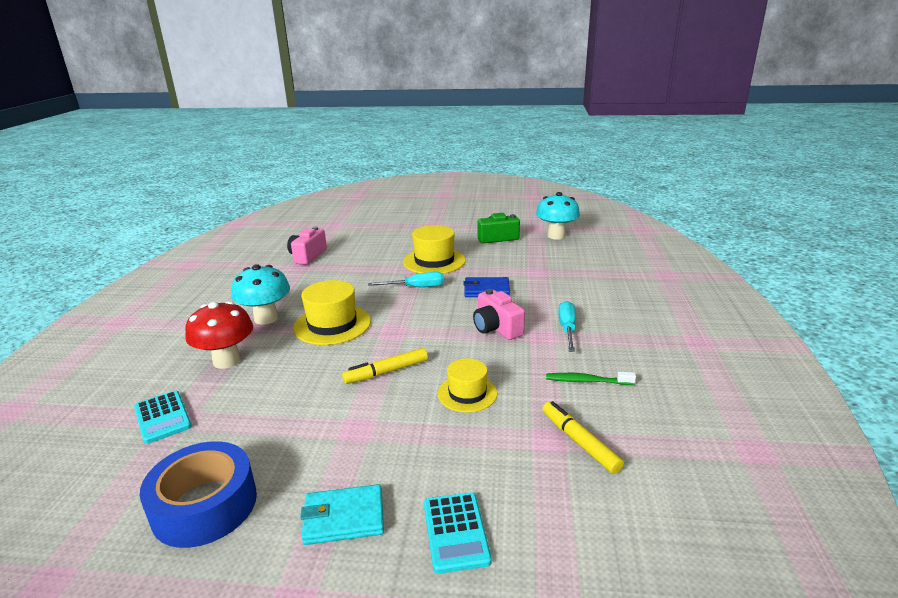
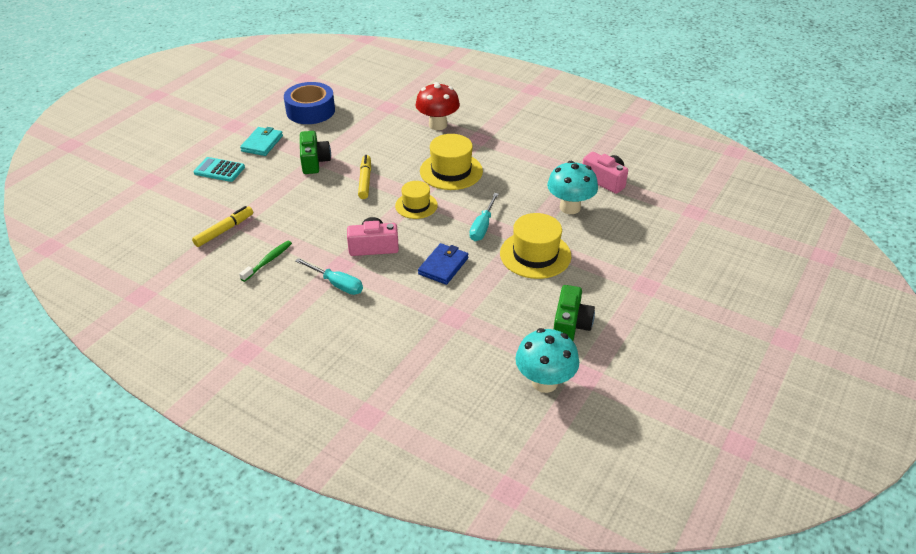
camera: 115 degrees right, 15 degrees up
(162, 417) = (394, 102): turquoise calculator -> none
(266, 318) = (487, 145): turquoise mushroom -> turquoise mushroom (570, 207)
(367, 431) = (314, 161): none -> green camera
(467, 393) = (310, 205): yellow hat -> yellow hat (416, 205)
(579, 442) = (224, 230): yellow marker -> yellow marker turned 45 degrees counterclockwise

